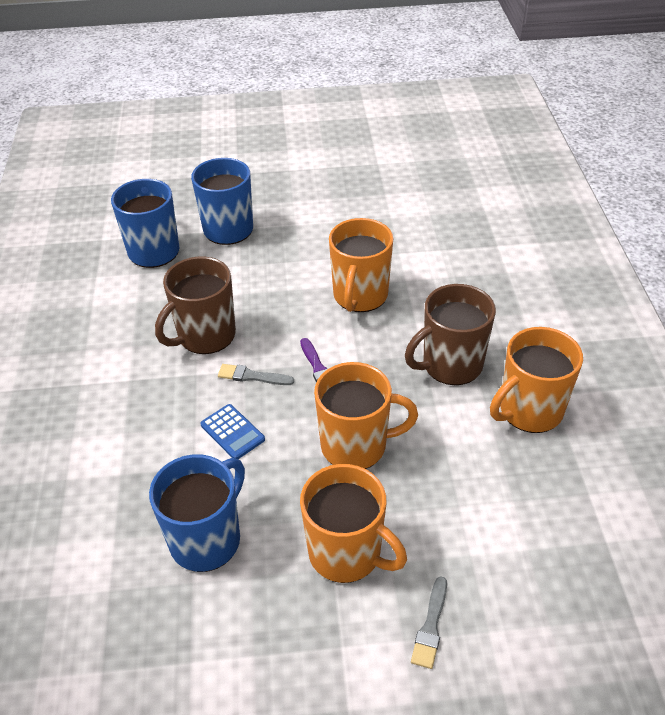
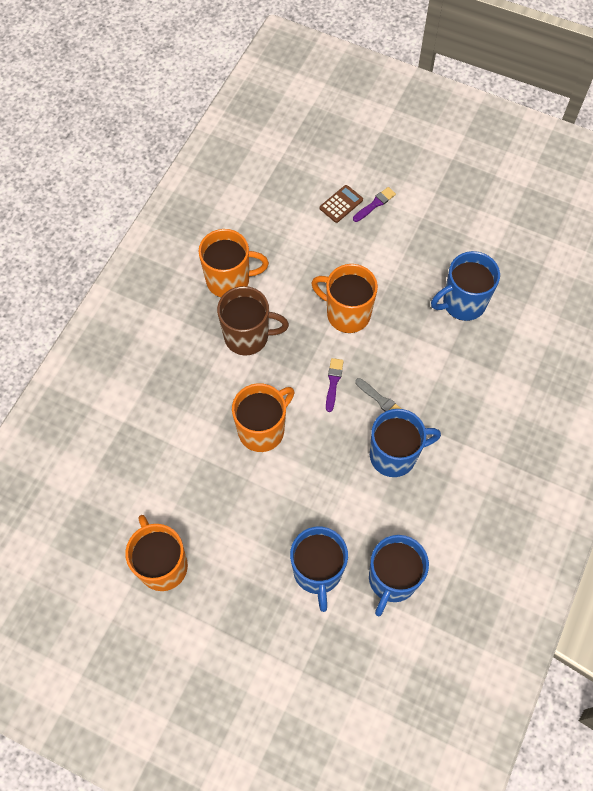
camera: 150 degrees left, 20 degrees up
(205, 336) = (394, 455): brown mug -> blue mug
(232, 432) = (415, 363): blue calculator -> none
(347, 553) = (392, 257): orange mug -> orange mug (162, 565)
(430, 626) = (375, 204): grey brush -> purple brush
(481, 595) = (341, 204): none -> brown calculator

